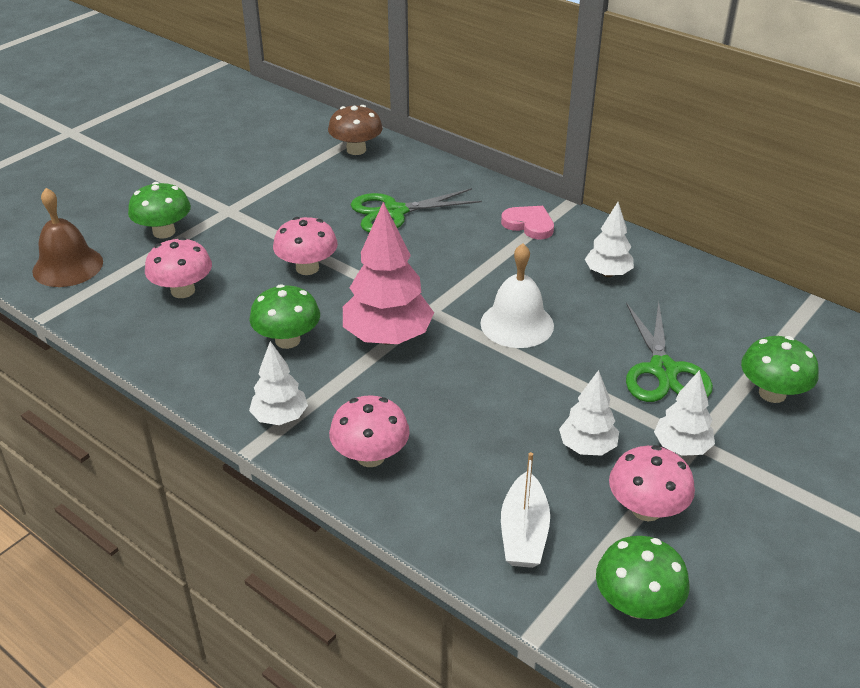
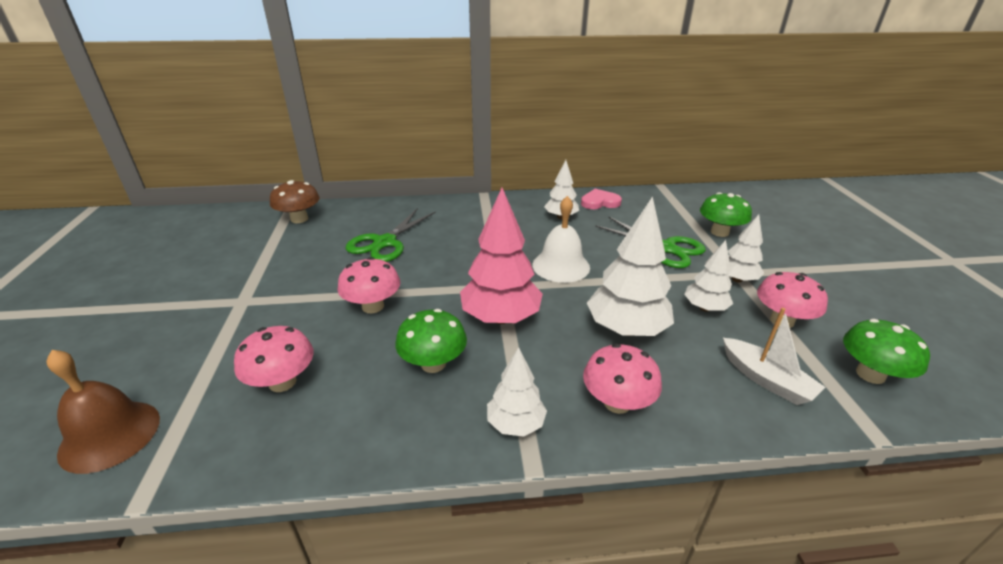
camera: 45 degrees left, 5 degrees down
(164, 232) = (195, 347): green mushroom -> none
(476, 414) = (626, 329): none -> white tree
(529, 224) = (480, 212): pink heart -> pink heart (599, 202)

